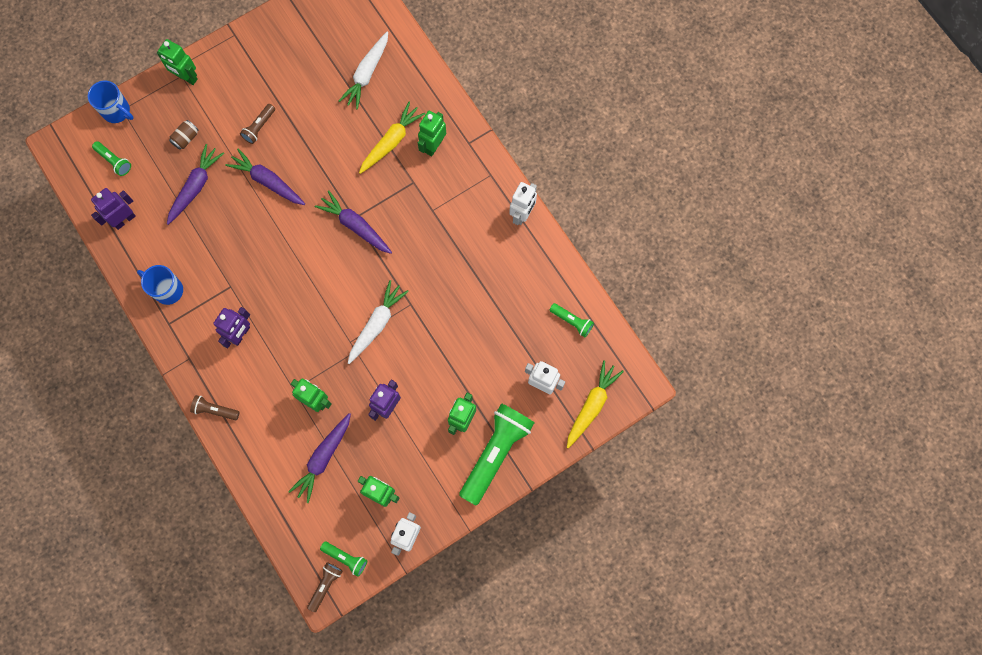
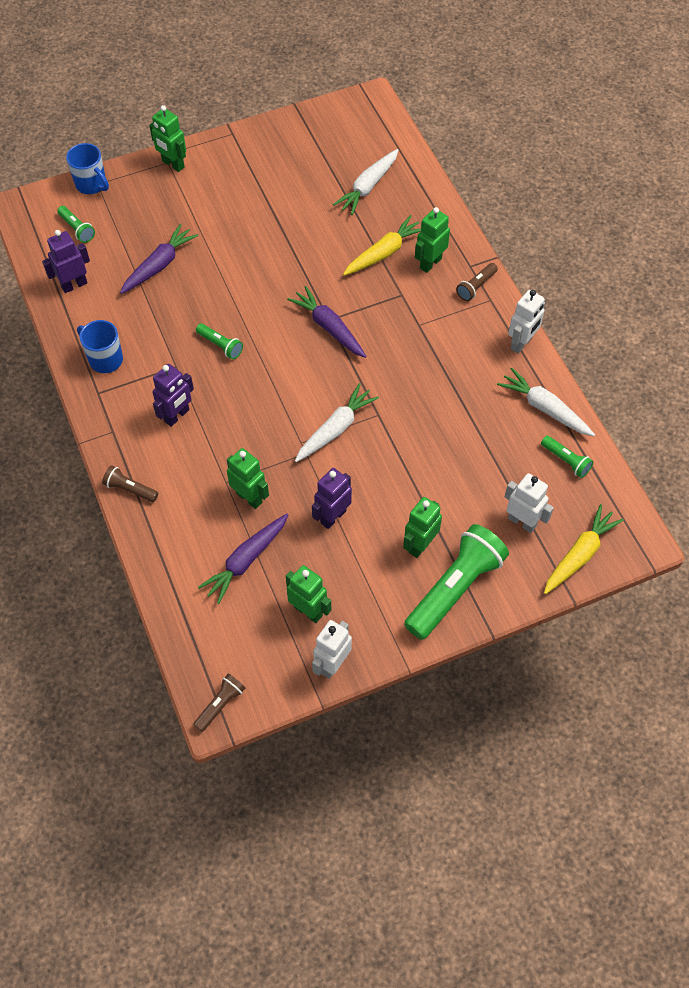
camera: 10 degrees right, 15 degrees down
(186, 138) = (159, 219): brown can -> none
(259, 127) = (241, 219): brown flashlight -> brown flashlight (476, 286)
(267, 181) = (239, 271): purple carrot -> none
(345, 558) = (251, 677): green flashlight -> green flashlight (220, 345)
(549, 274) = (544, 408): none -> white carrot

